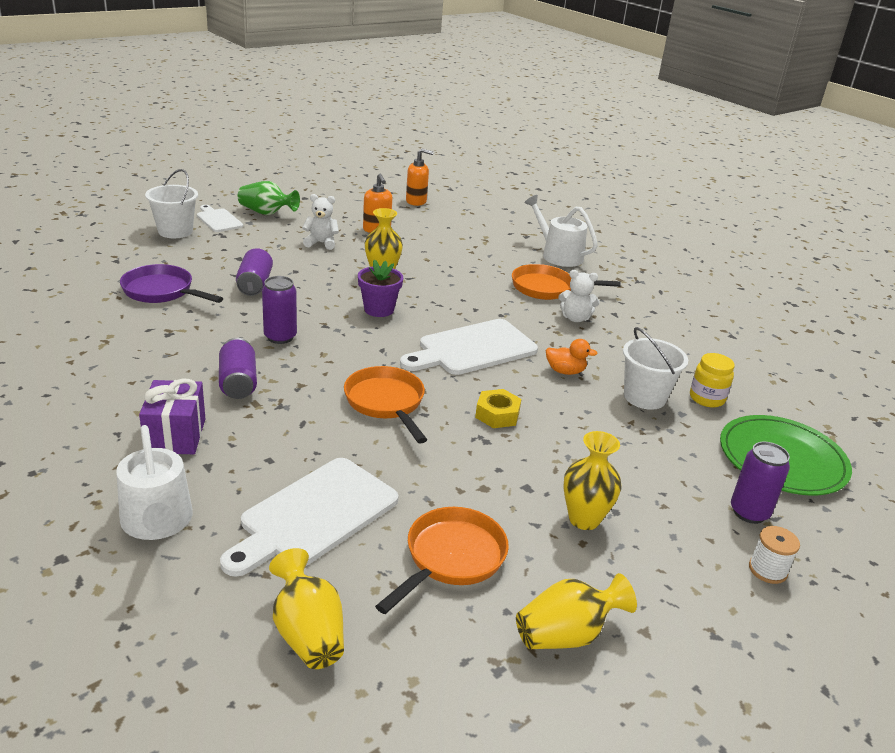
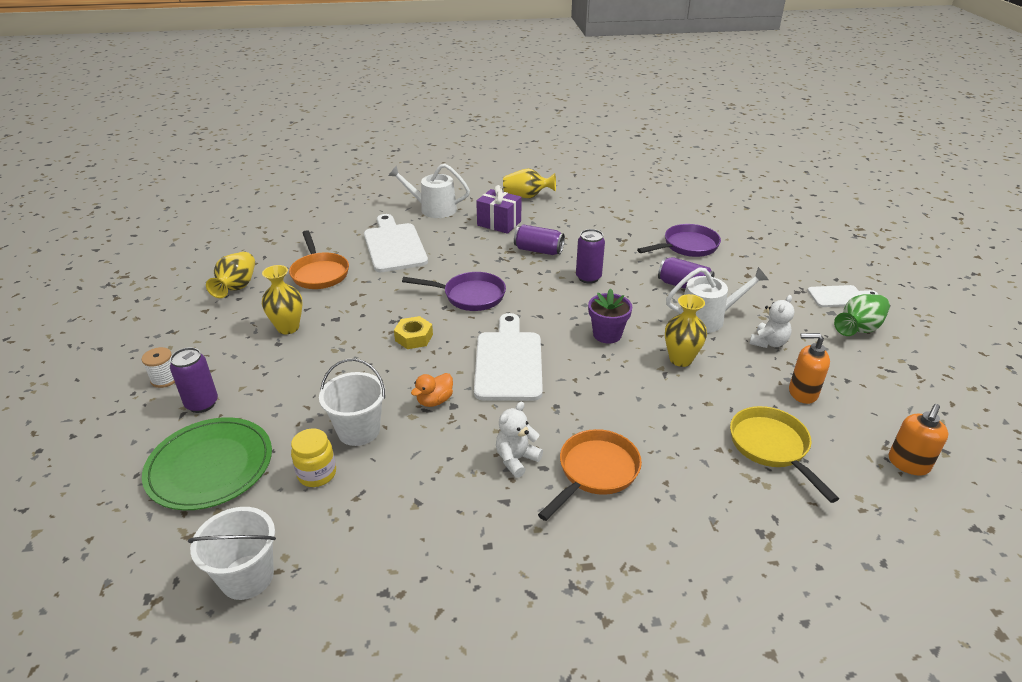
camera: 125 degrees right, 5 degrees up
(175, 231) = (811, 270): white bucket -> white bucket (247, 577)
(308, 633) = (327, 227): yellow vase -> yellow vase (527, 196)
(386, 403) = (470, 296): orange pan -> purple pan
(448, 237) = (771, 447): none -> yellow pan
(558, 255) = (685, 536): white watering can -> white watering can (707, 318)

